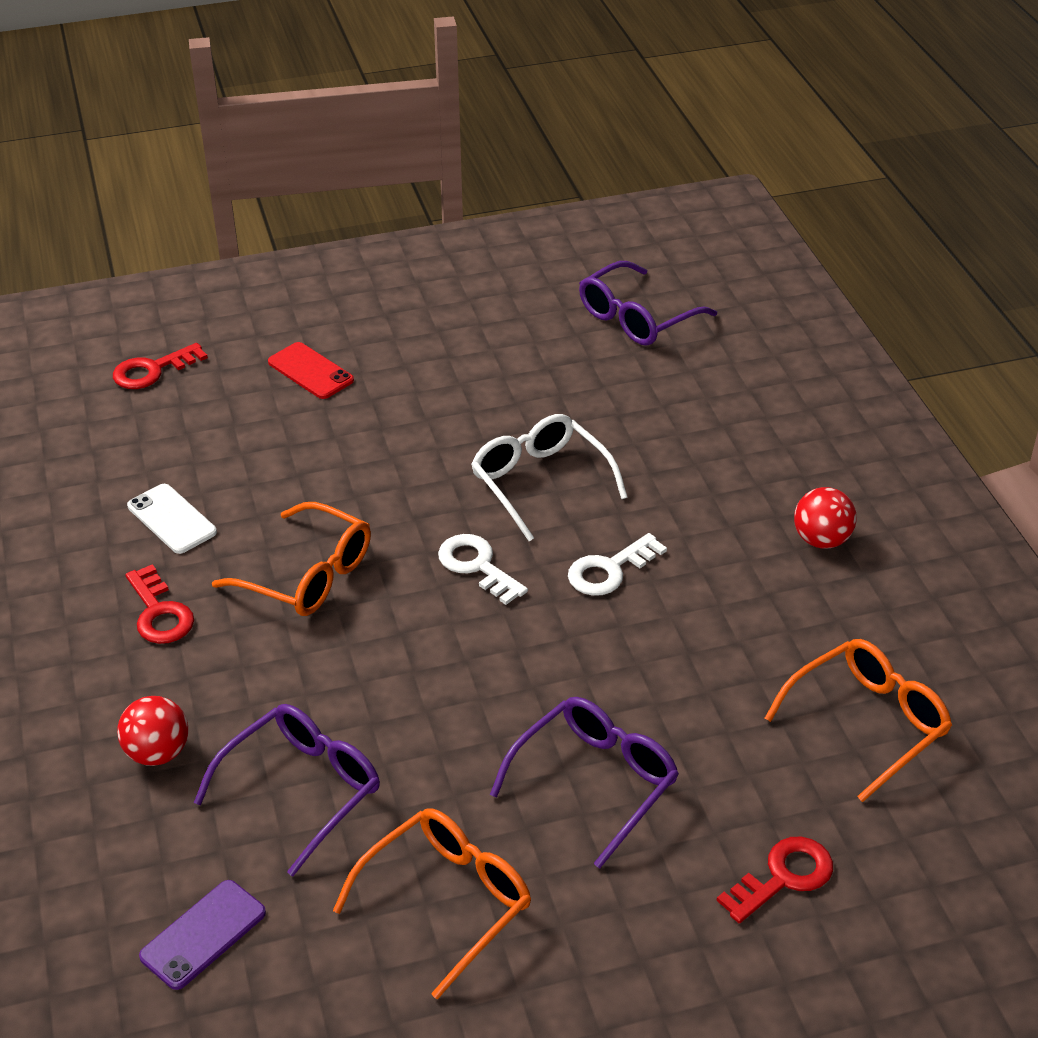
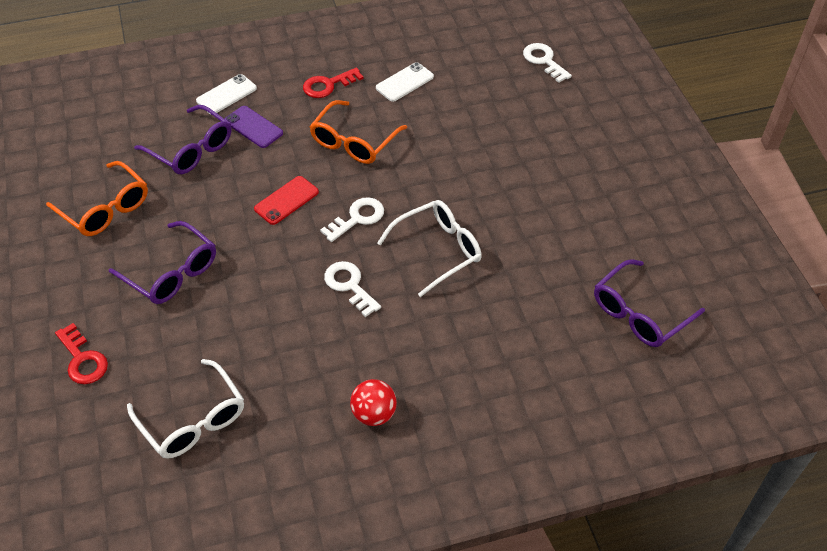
camera: 90 degrees right, 10 degrees up
(153, 370) = (544, 61): red key -> white key
(158, 753) = (226, 95): red ball -> white phone
(203, 934) = (109, 121): purple phone -> purple phone (253, 127)
(310, 371) = (550, 131): red phone -> red phone (286, 200)
(637, 318) = (639, 313): purple glasses -> purple glasses turned 90 degrees counterclockwise
(867, 723) = (193, 420): orange glasses -> white glasses

